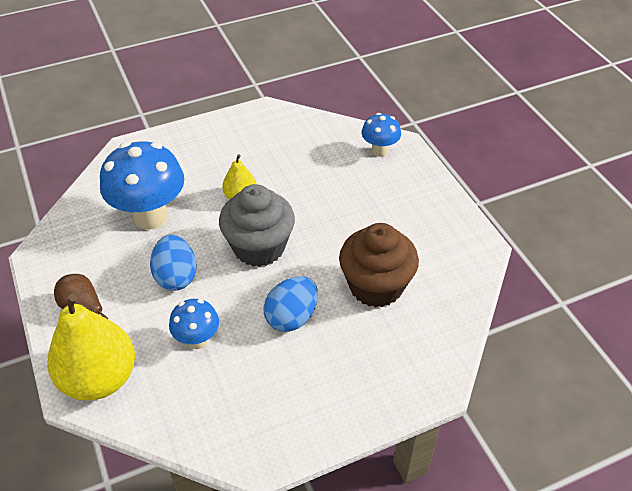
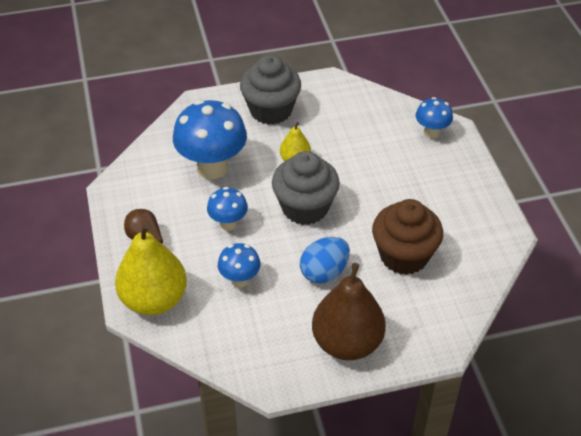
camera: 10 degrees right, 0 degrees up
(176, 276) = (228, 224): blue egg -> blue mushroom
(207, 148) = (271, 110): none -> grey cupcake
(331, 396) = (347, 343): none -> brown pear

